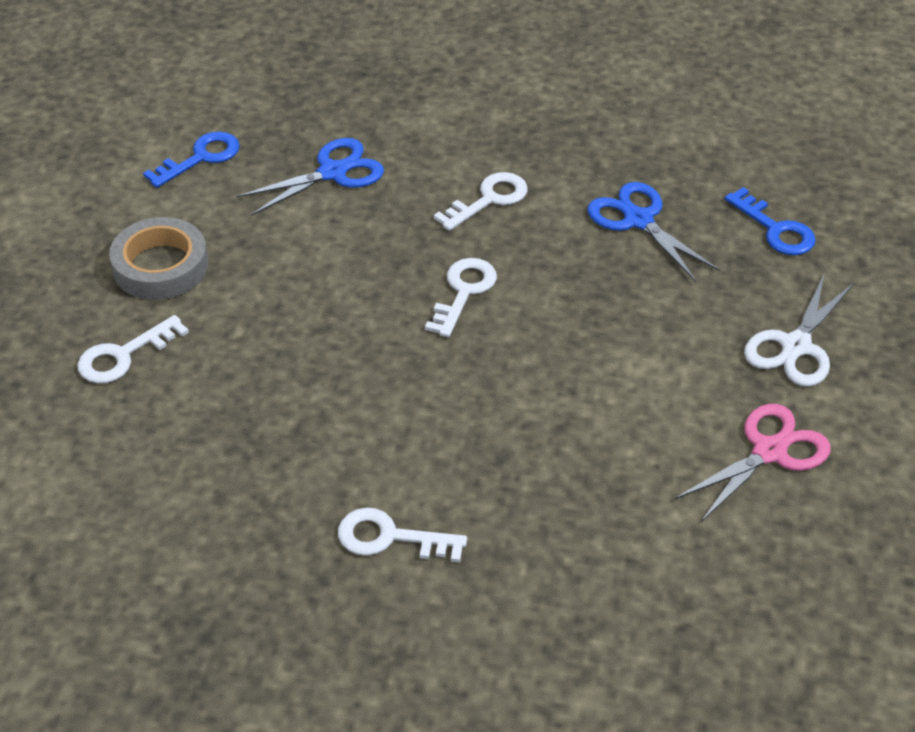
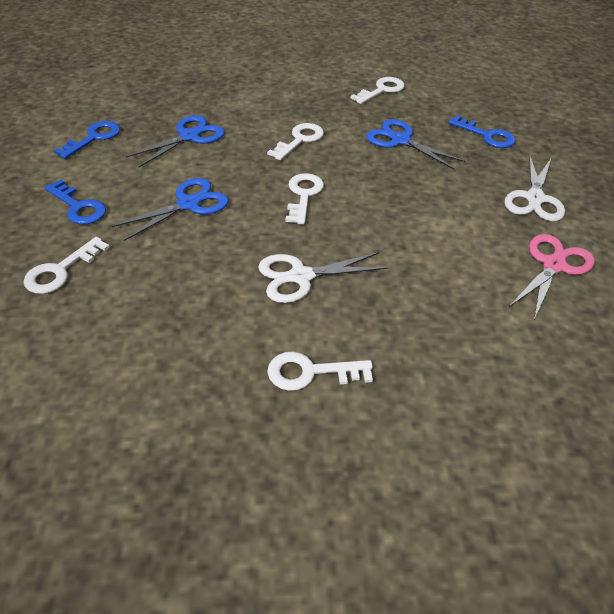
camera: 15 degrees left, 0 degrees up
(160, 266) = (78, 207): grey tape -> blue key
(304, 283) = (188, 204): none -> blue scissors
(419, 412) = (300, 277): none -> white scissors
(646, 124) = (381, 90): none -> white key

